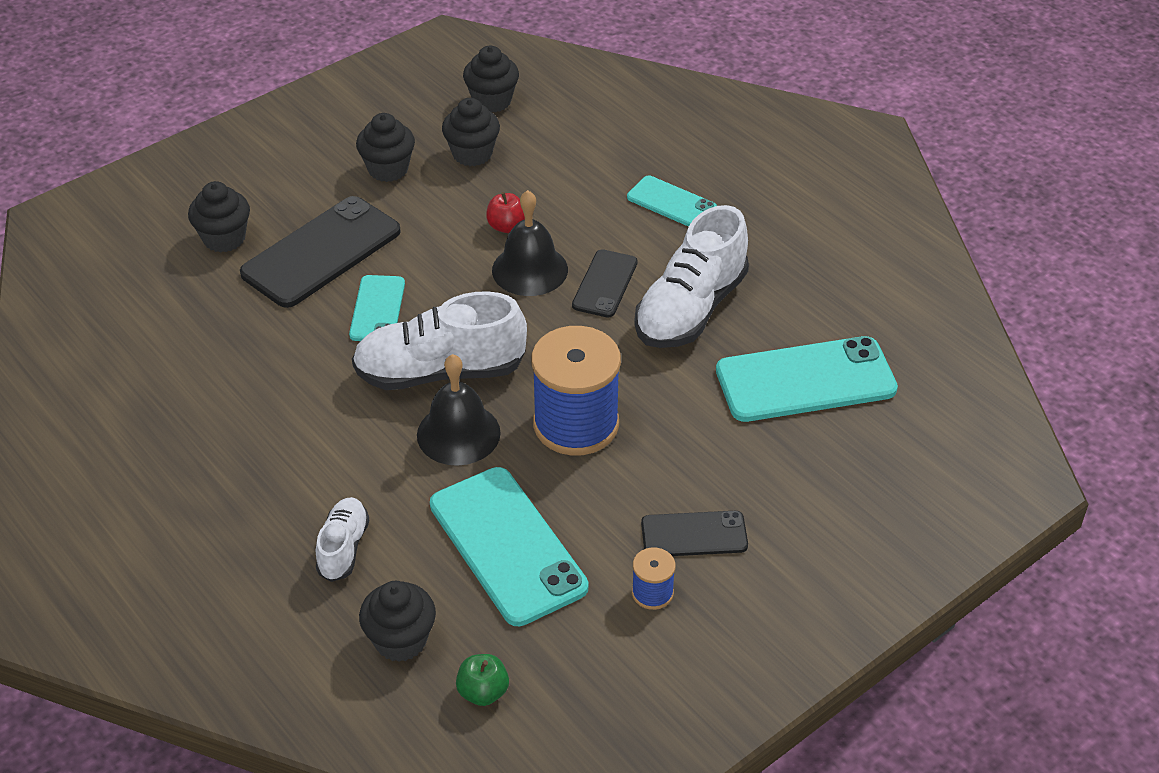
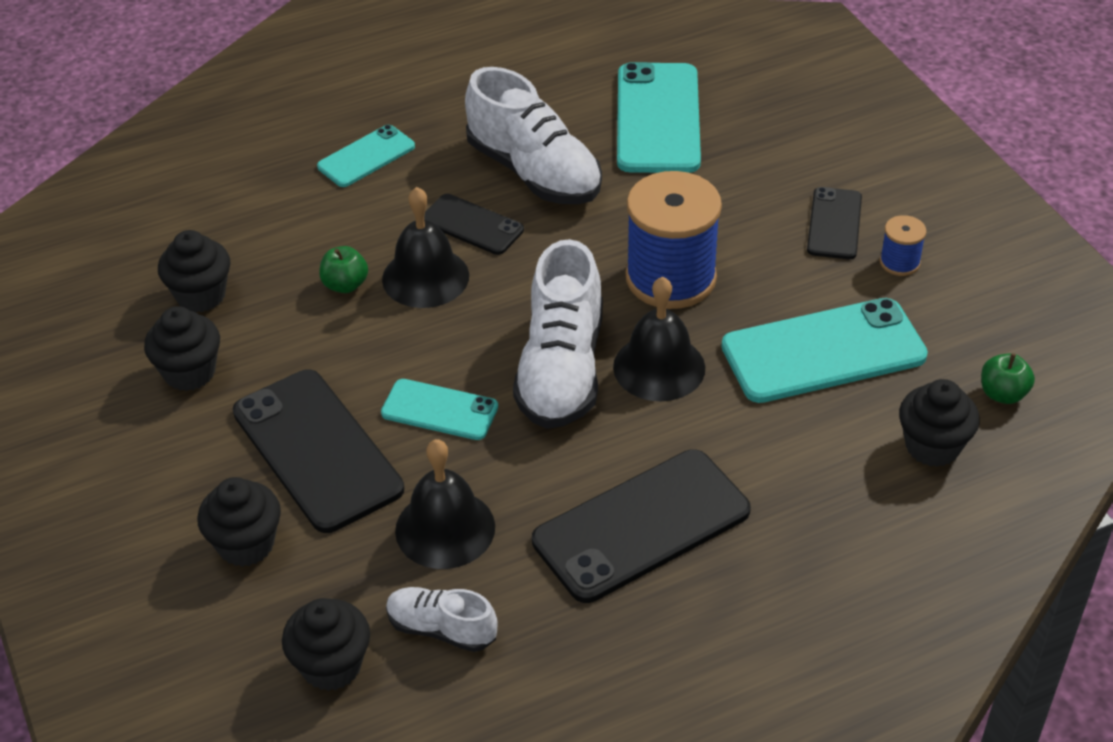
camera: 75 degrees left, 0 degrees up
(254, 337) = (445, 528): none -> black bell
(273, 450) = (641, 526): none -> black phone
(343, 548) = (802, 478): white shoe -> white shoe (441, 629)
(492, 101) = (110, 265): black cupcake -> black cupcake (331, 666)
(506, 226) = (345, 285): red apple -> green apple

